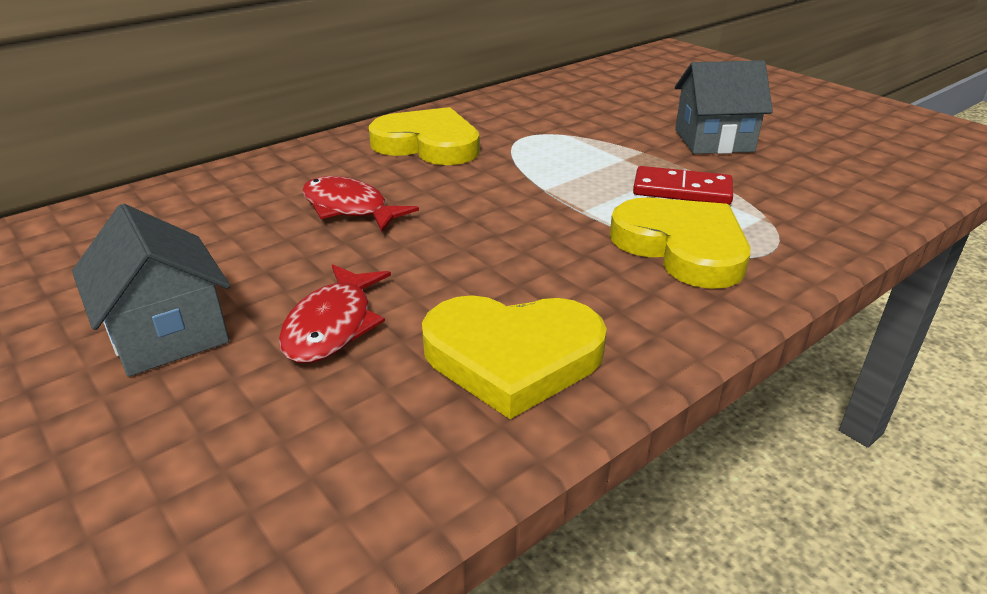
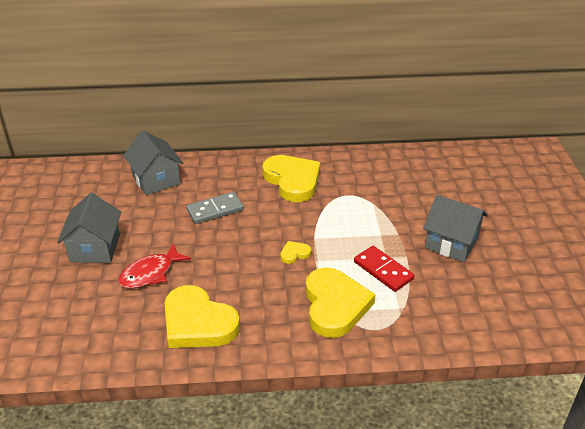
camera: 35 degrees right, 5 degrees up
(194, 205) = (156, 180): none -> grey house
(349, 208) = (215, 210): red fish -> grey domino
(542, 214) = (294, 254): none -> yellow heart

